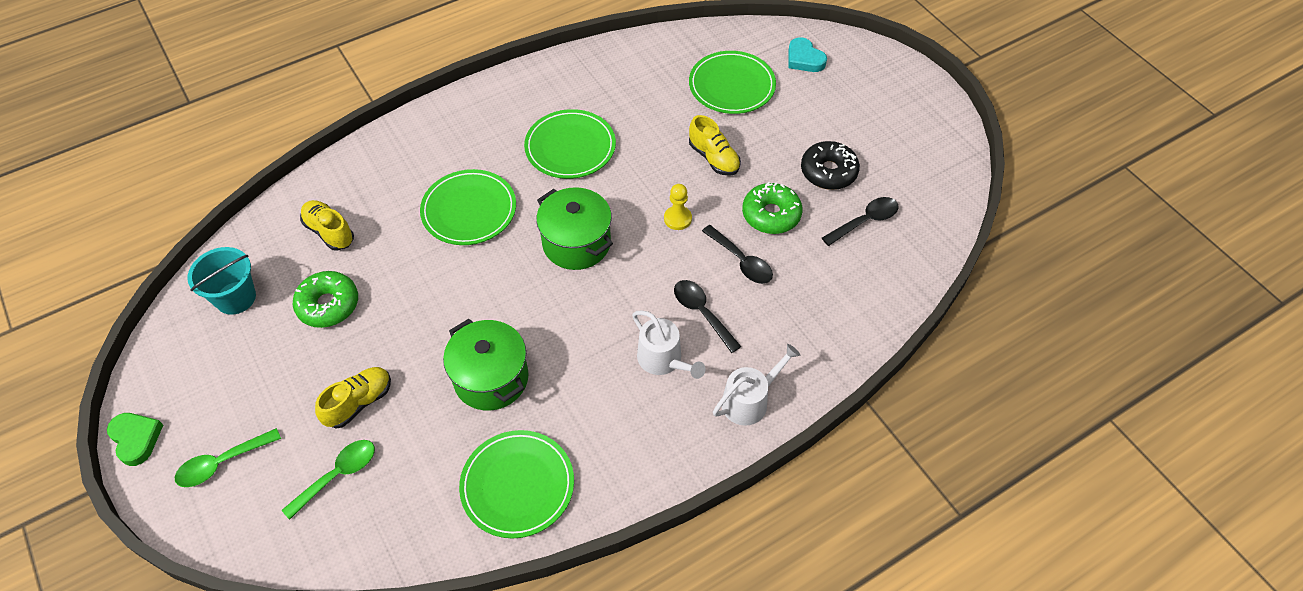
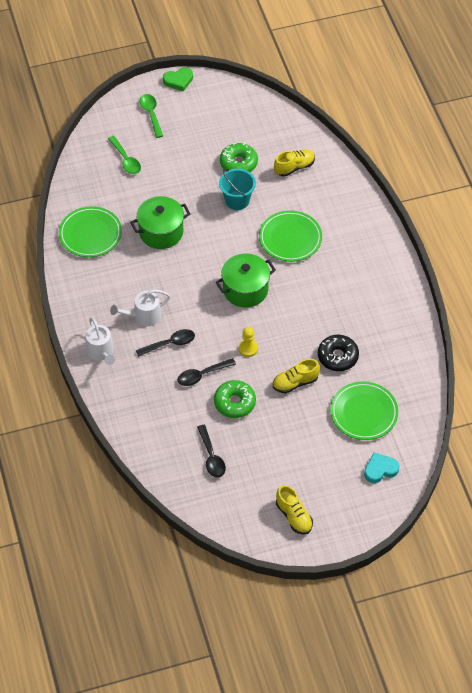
camera: 105 degrees right, 0 degrees up
(235, 298) = (258, 122): turquoise bucket -> turquoise bucket (237, 200)
(359, 402) = (167, 172): yellow shoe -> yellow shoe (294, 516)
(570, 147) = (329, 301): green plate -> none
(828, 172) = (262, 449): black donut -> black donut (337, 356)

